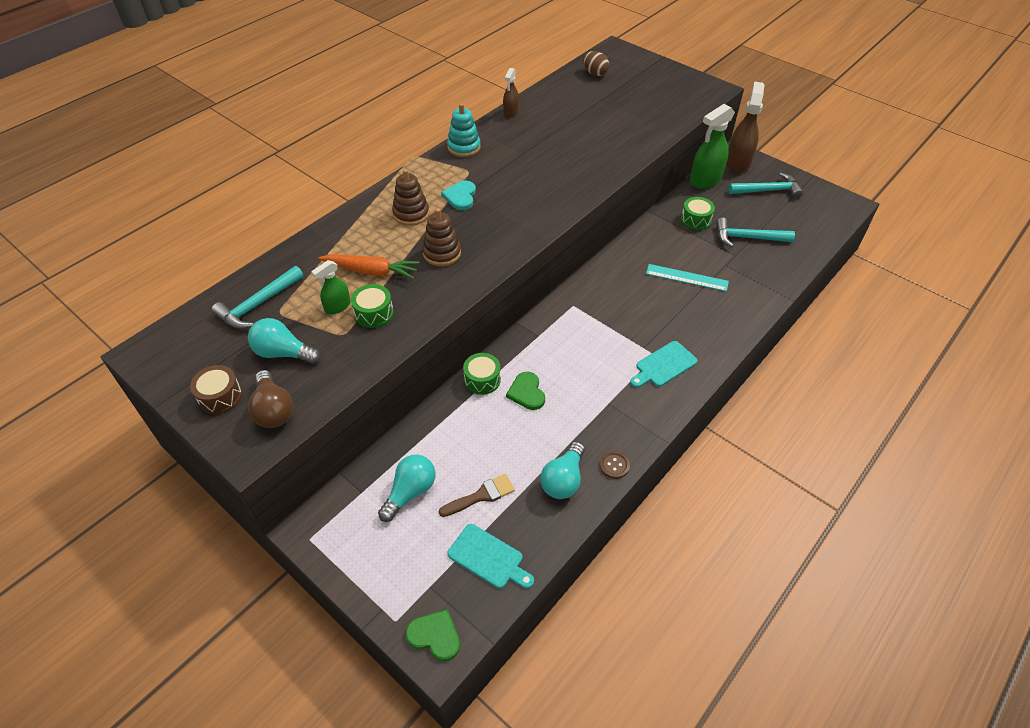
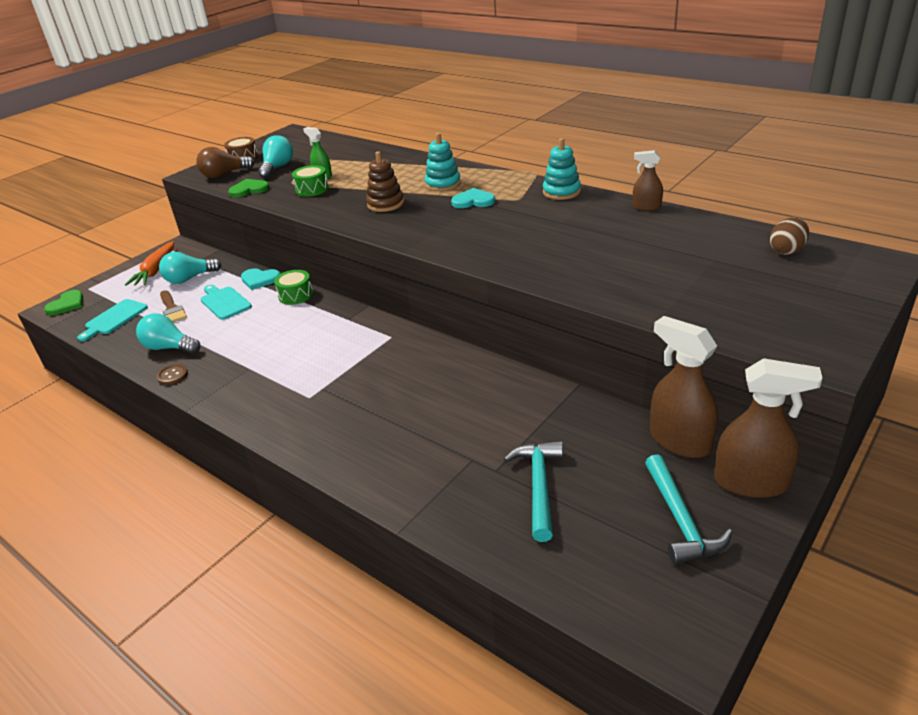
camera: 90 degrees right, 15 degrees down
(258, 304) = (330, 152): turquoise hammer -> none
(371, 271) = (363, 181): orange carrot -> orange carrot (155, 270)
(410, 492) = (189, 279): turquoise light bulb -> turquoise light bulb turned 120 degrees clockwise
(411, 214) = (443, 184): brown stacking toy -> turquoise stacking toy
(437, 416) = (260, 279): none -> turquoise heart
(526, 392) = (275, 319): green heart -> green heart (249, 190)
(664, 365) = (292, 404): turquoise cutting board -> turquoise cutting board (224, 302)
(687, 278) = (441, 421): turquoise ruler -> none
(696, 220) = (570, 430): green drum -> none
(705, 180) = (679, 441): green spray bottle -> brown spray bottle

